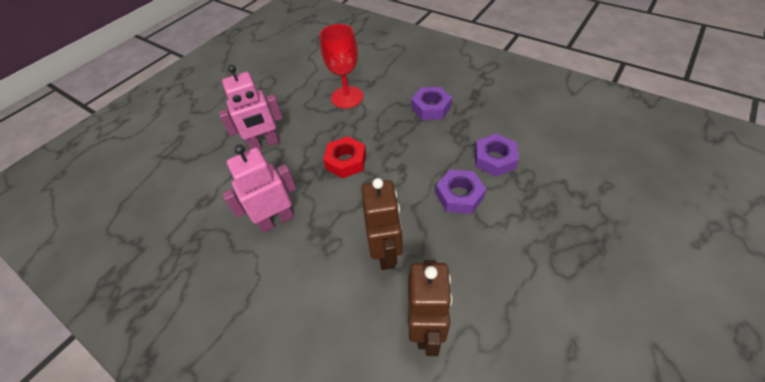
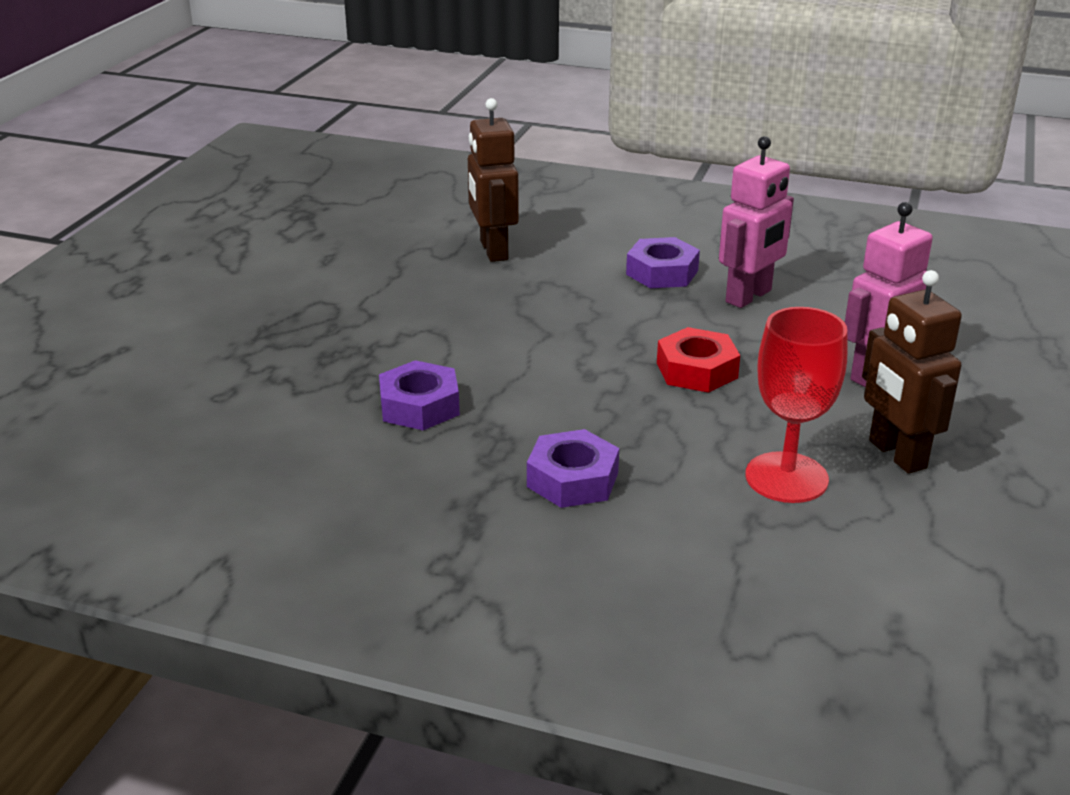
camera: 160 degrees right, 20 degrees down
(386, 252) = (567, 290): brown robot -> brown robot (896, 454)
(459, 195) = (476, 353): purple nut -> purple nut (662, 272)

